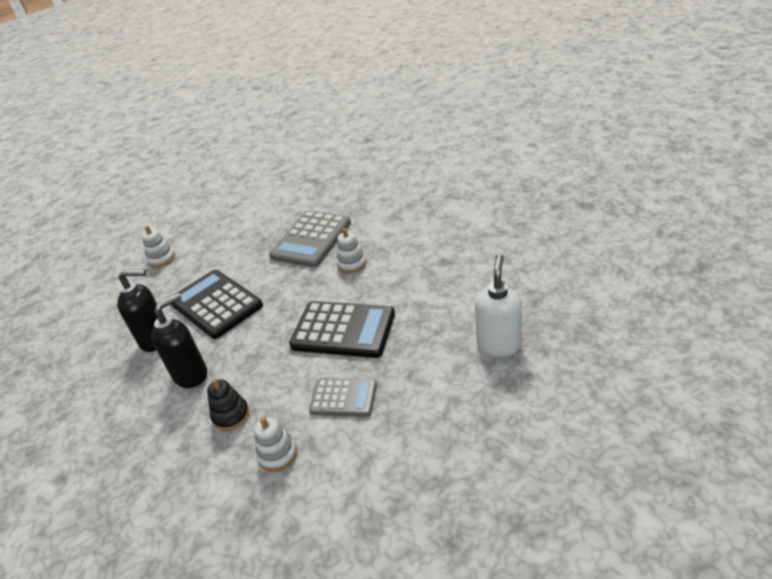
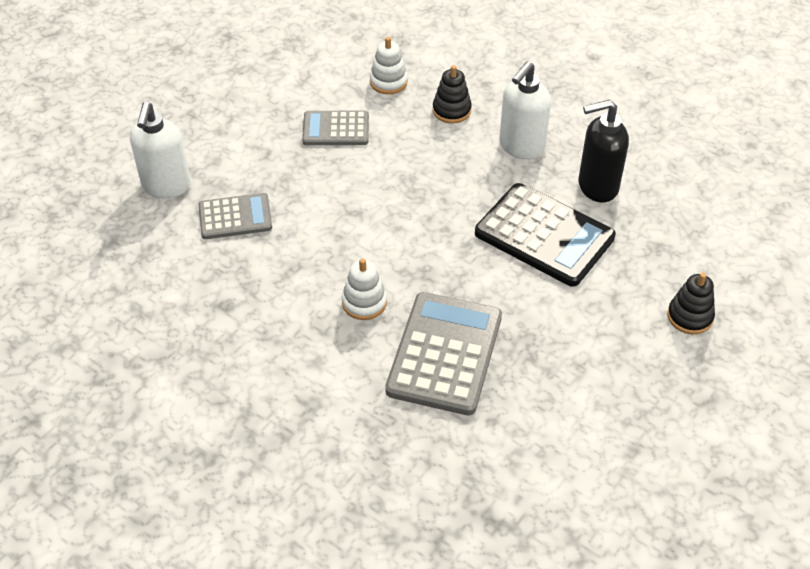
camera: 165 degrees right, 10 degrees up
(161, 259) = (690, 316): white stacking toy -> black stacking toy
(191, 374) = (521, 147): black soap dispenser -> white soap dispenser
(343, 330) = (353, 201): black calculator -> none
(438, 319) = (235, 217): none -> grey calculator

